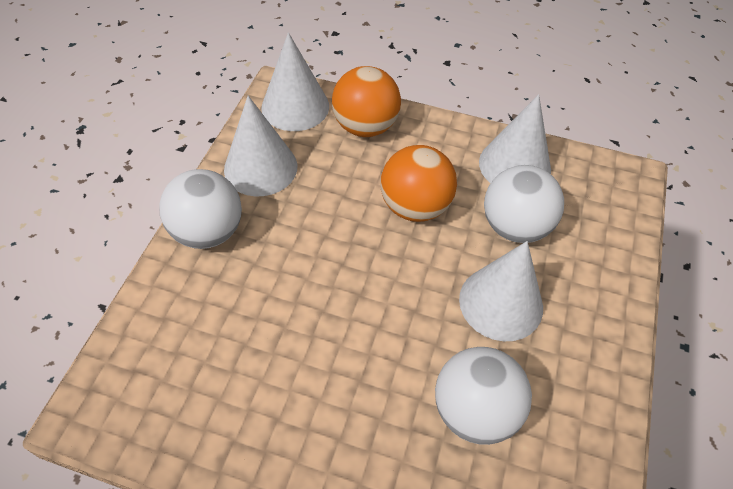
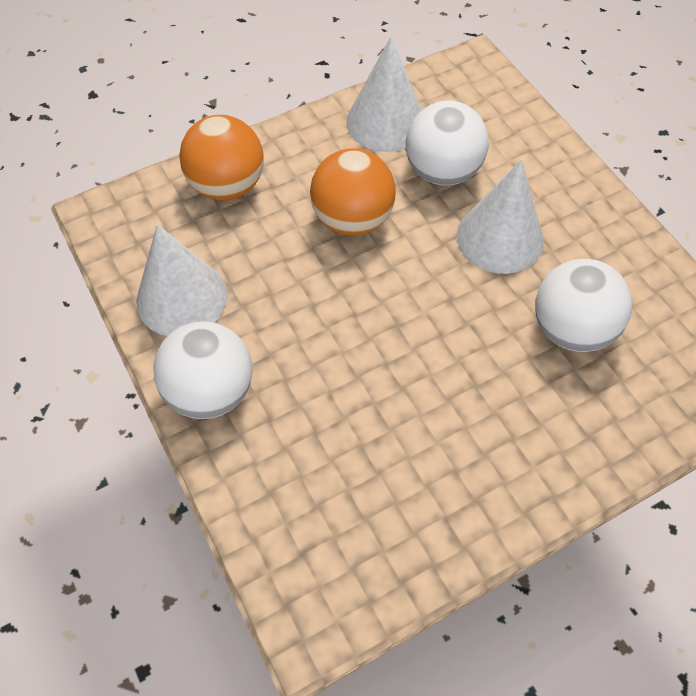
camera: 45 degrees left, 5 degrees up
(295, 106) = (139, 218): white cone -> none

